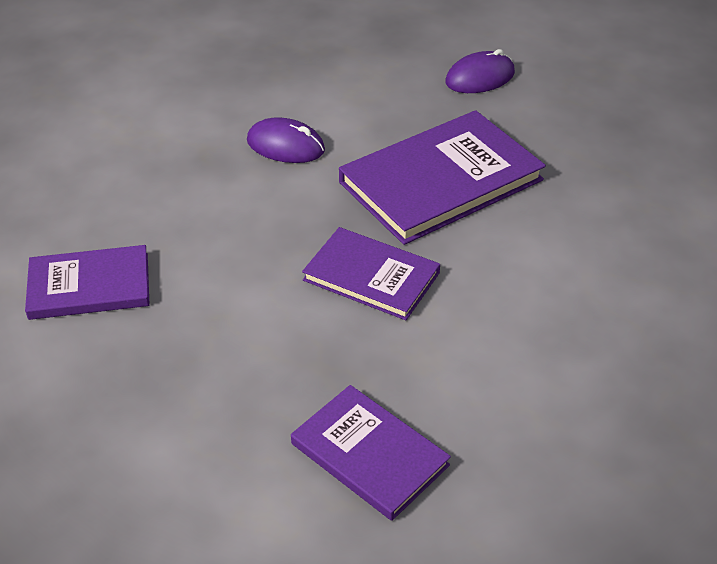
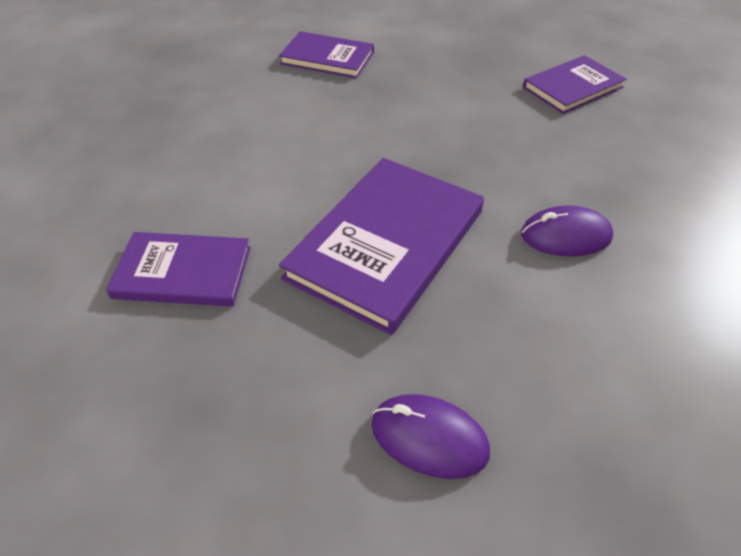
camera: 155 degrees right, 5 degrees up
(371, 276) = (391, 143): purple book -> purple book (183, 272)
(480, 78) = (429, 437): purple mouse -> purple mouse turned 75 degrees clockwise

